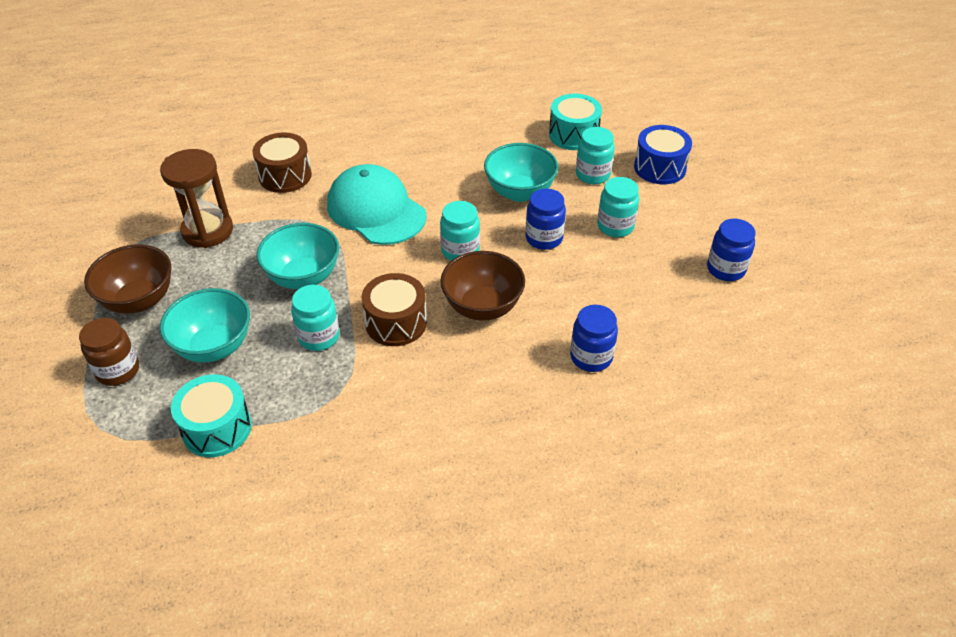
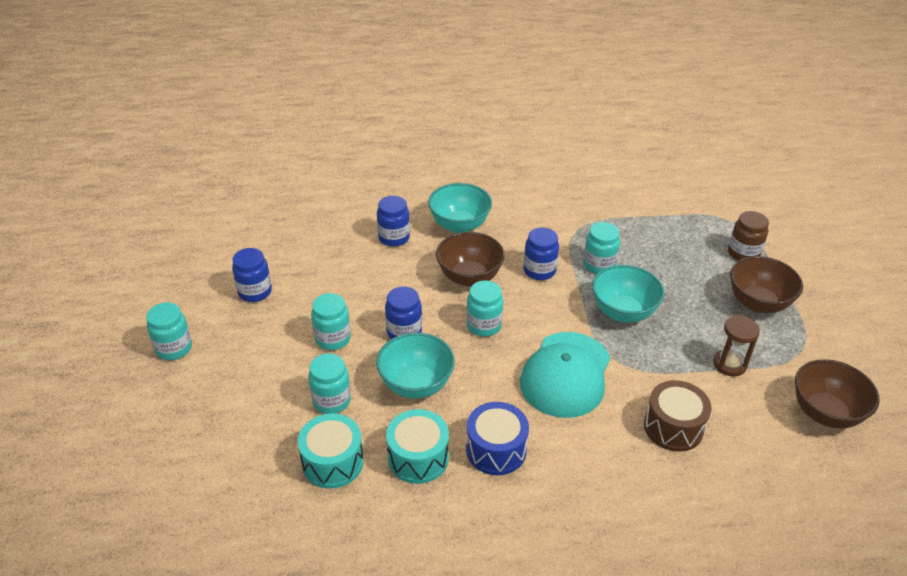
camera: 175 degrees left, 5 degrees down
(138, 195) = (825, 413): none -> brown bowl
(207, 231) = (729, 364): brown hourglass -> brown hourglass, size x0.66
(214, 346) = (678, 264): turquoise bowl -> turquoise bowl (459, 225)
(217, 428) = (655, 216): turquoise drum -> turquoise drum (418, 458)
(376, 210) = (566, 374): turquoise cap -> turquoise cap turned 60 degrees clockwise
(396, 322) = (539, 271): brown drum -> blue jar
(660, 167) = (254, 404): blue drum -> blue drum (496, 450)
(767, 206) = (174, 348): none -> turquoise jar

